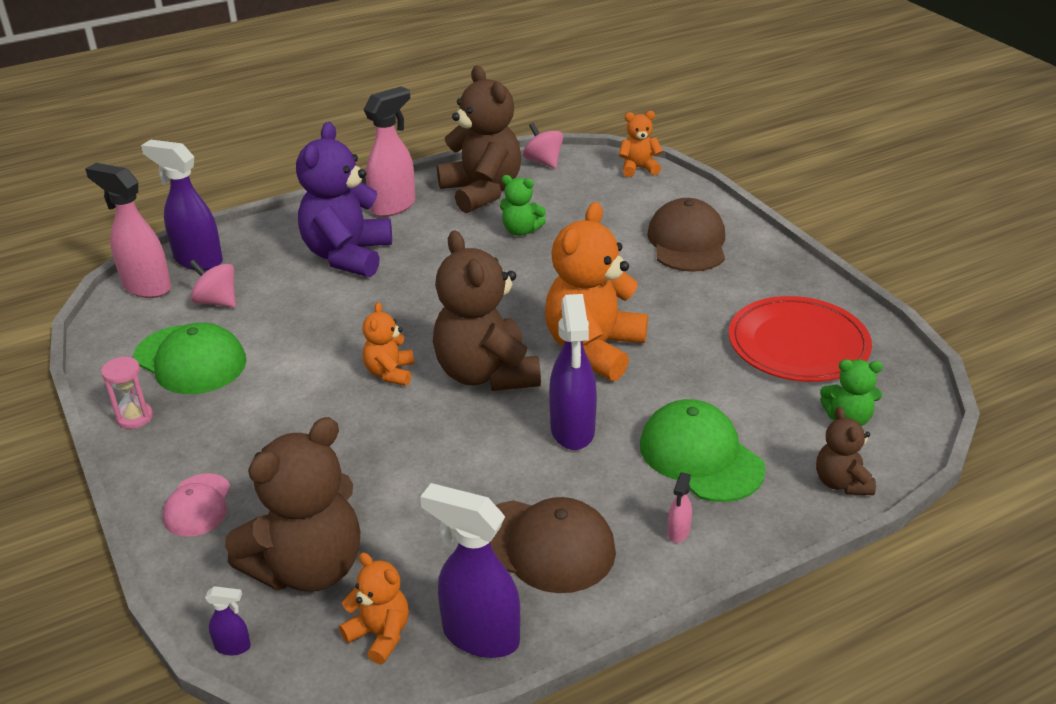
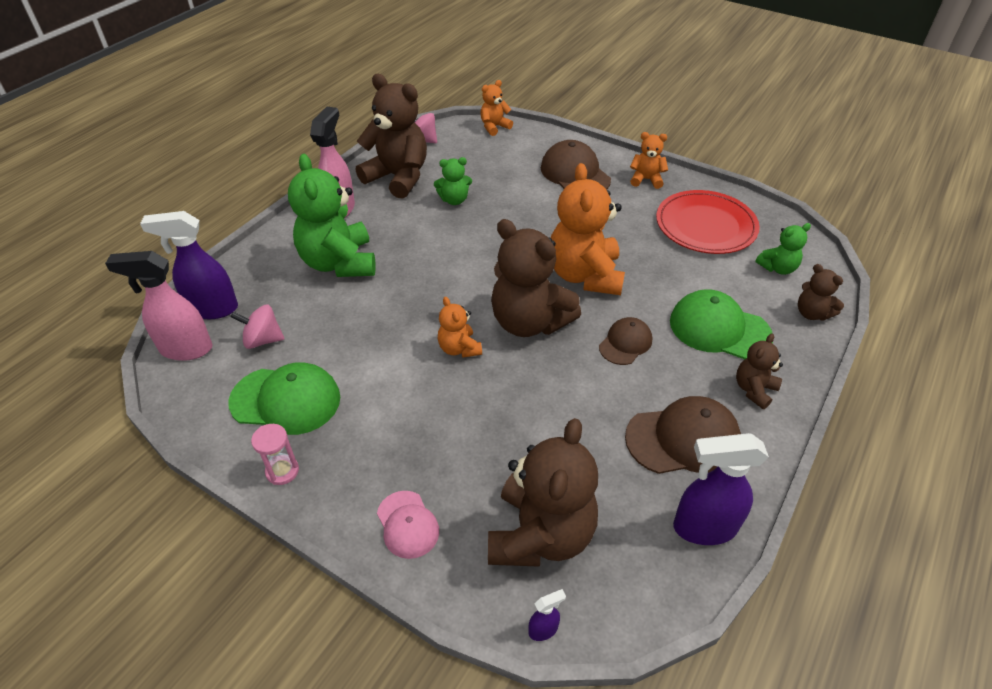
camera: 30 degrees left, 10 degrees up
(347, 256) = (339, 263): purple teddy bear -> green teddy bear
(380, 635) = (638, 562): orange teddy bear -> orange teddy bear (646, 180)
(572, 431) = (625, 343): purple spray bottle -> brown cap
(678, 532) = (754, 390): pink spray bottle -> brown teddy bear

